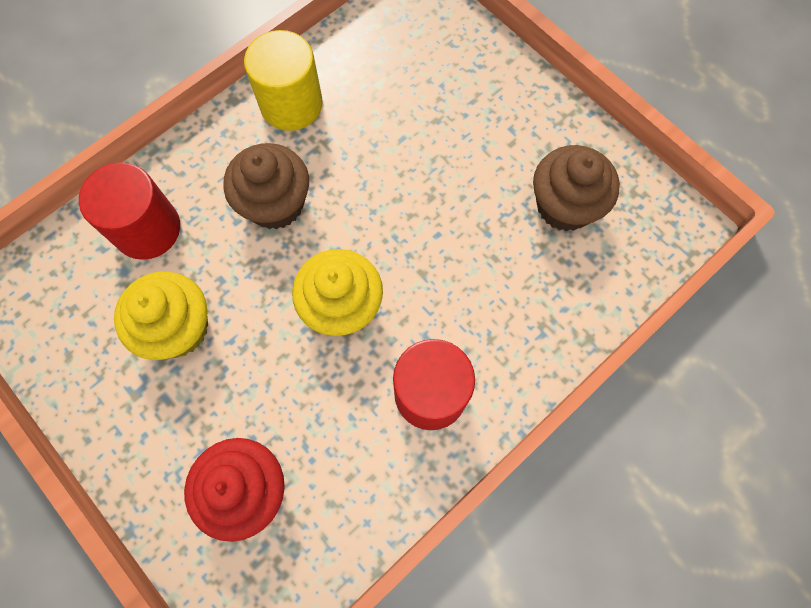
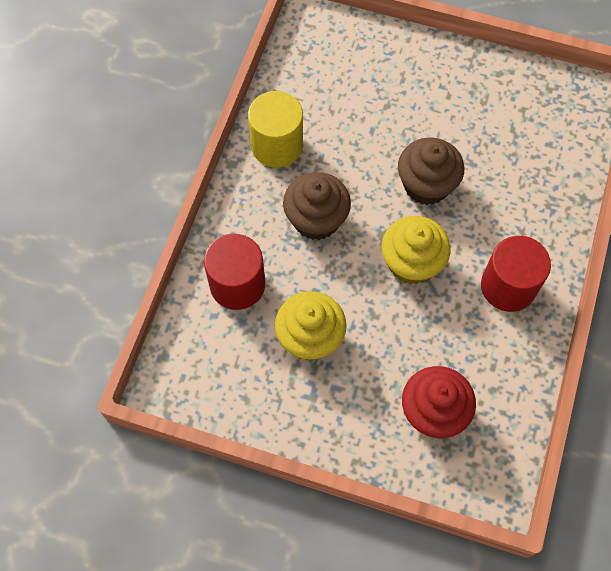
camera: 30 degrees left, 5 degrees down
(564, 206) = (511, 120): brown cupcake -> brown cupcake (426, 185)

